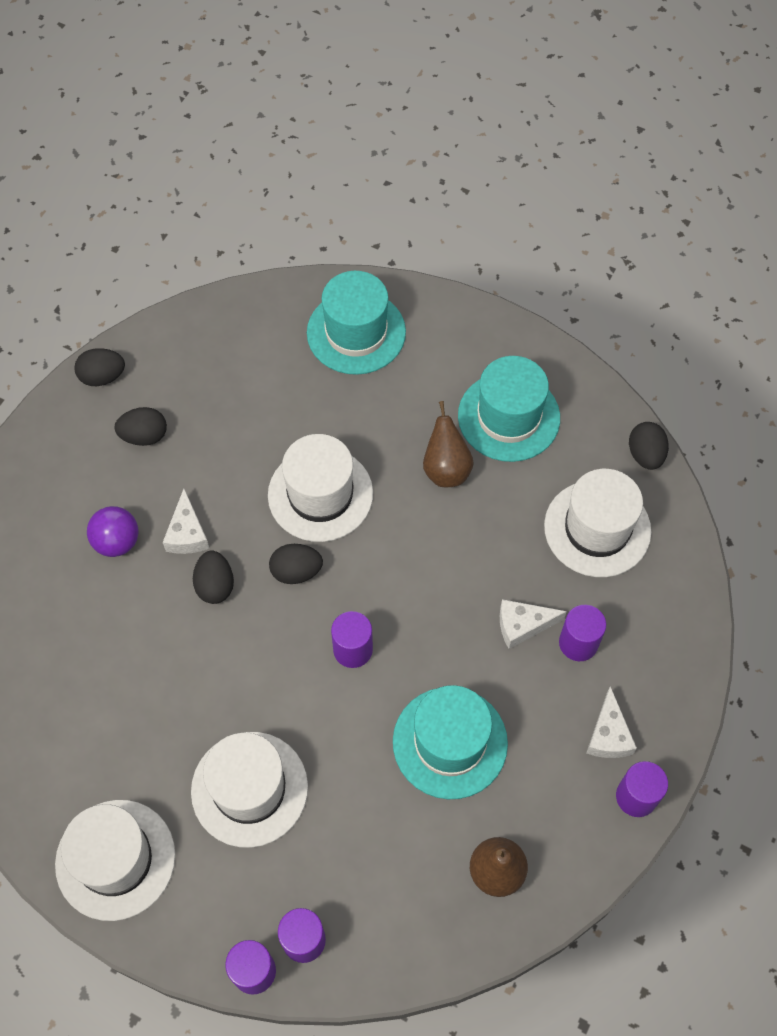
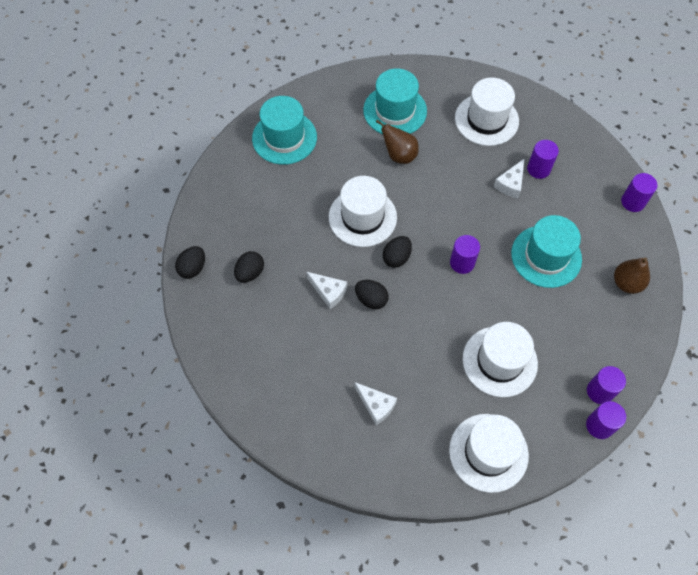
camera: 50 degrees left, 0 degrees up
(117, 542) = (302, 329): purple ball -> none
(608, 735) = (594, 190): white cheese -> white cheese (376, 405)
(645, 455) = (465, 74): black egg -> none

